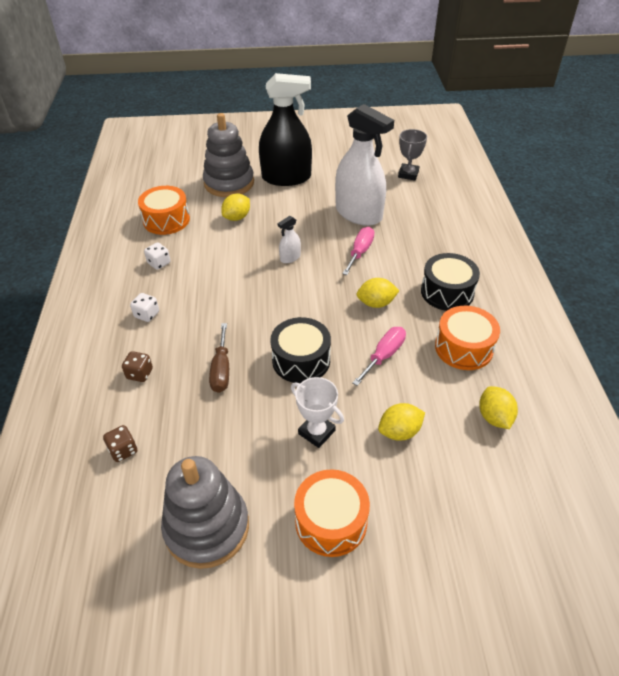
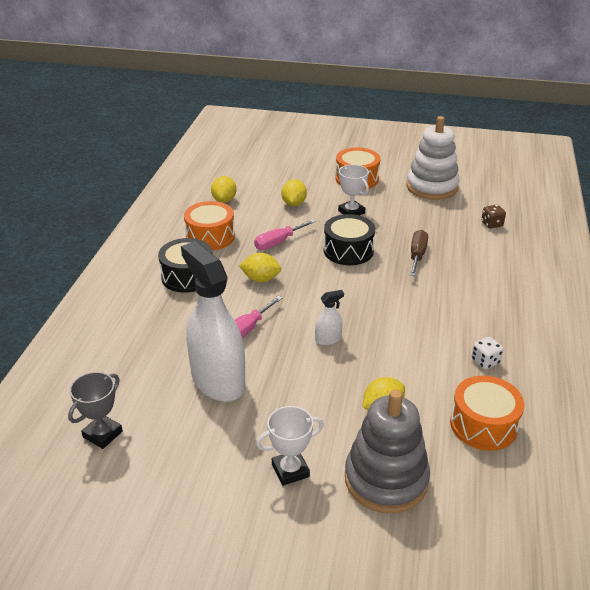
camera: 165 degrees left, 10 degrees down
(139, 374) = (488, 264): brown dice -> none
(147, 314) = (490, 308): white dice -> none
(207, 527) = (432, 187): grey stacking toy -> white stacking toy
(286, 177) = (290, 470): black spray bottle -> white trophy
(399, 432) = (294, 204): yellow lemon -> yellow lemon turned 75 degrees counterclockwise

